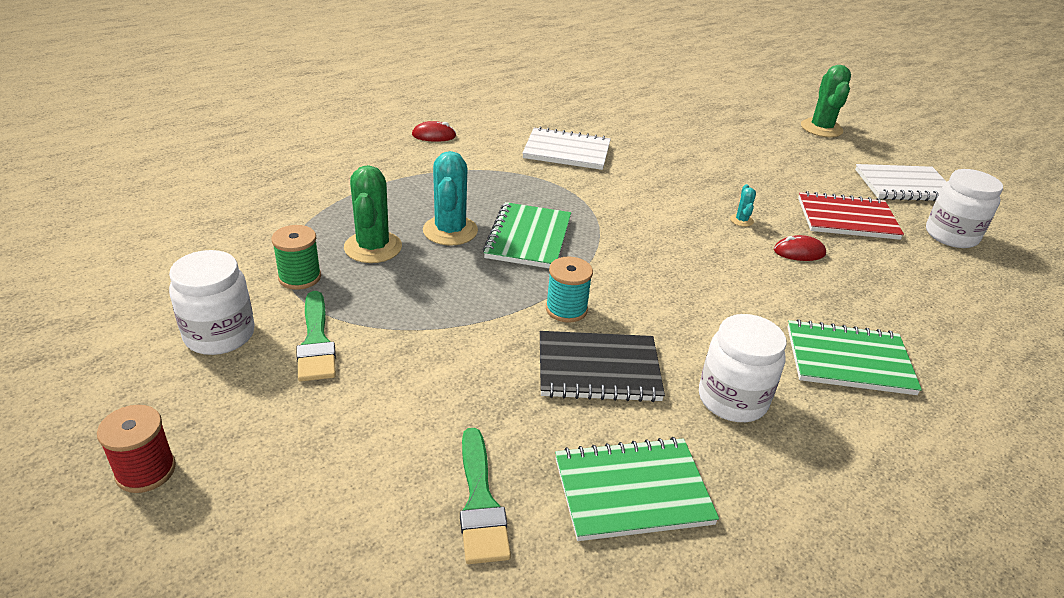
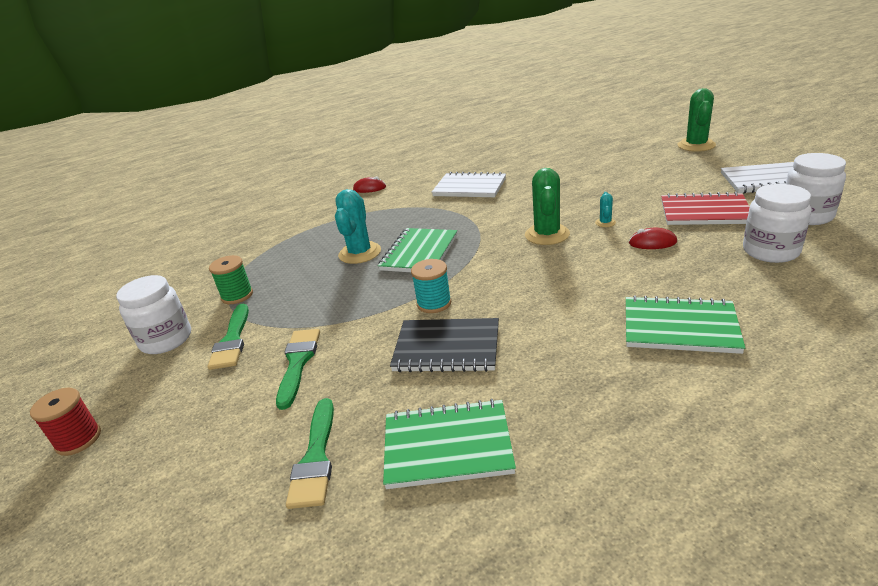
camera: 15 degrees right, 5 degrees down
(373, 247) = (298, 270): green cactus -> green cactus (547, 235)
(417, 378) = (298, 362): none -> green brush
(732, 399) = (560, 366): white jar -> white jar (770, 251)

